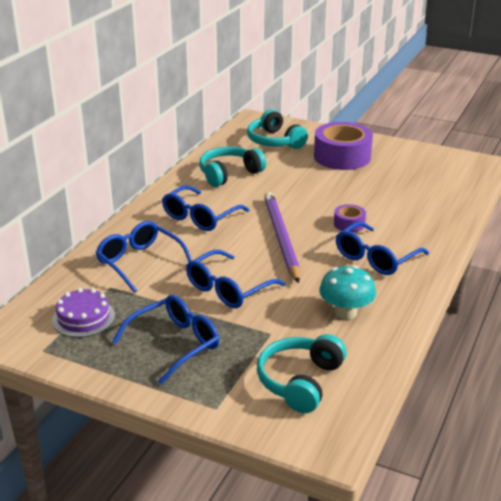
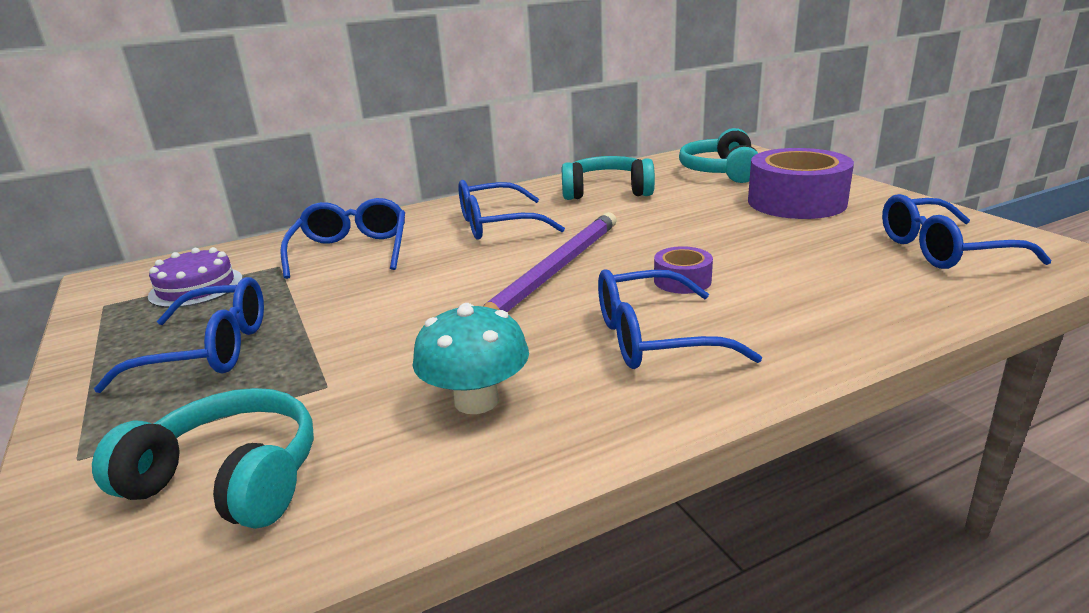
camera: 40 degrees right, 5 degrees down
(228, 289) = (383, 309): blue glasses -> blue glasses (942, 250)
(300, 381) = (229, 478): turquoise headphones -> turquoise headphones turned 45 degrees clockwise

